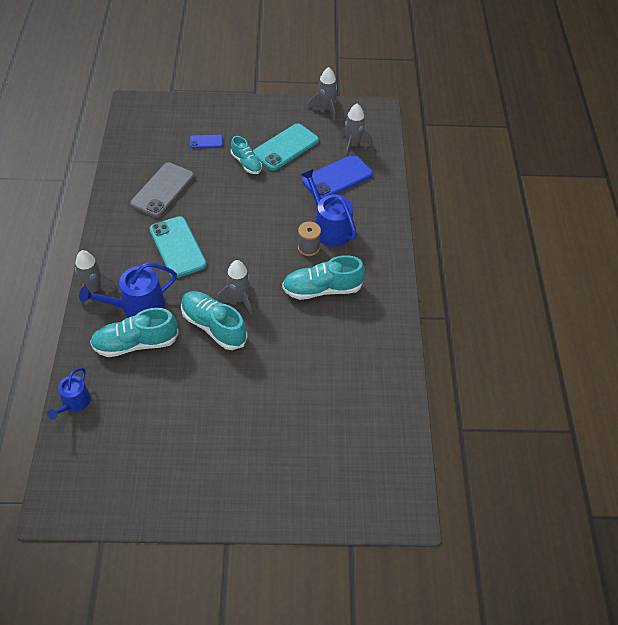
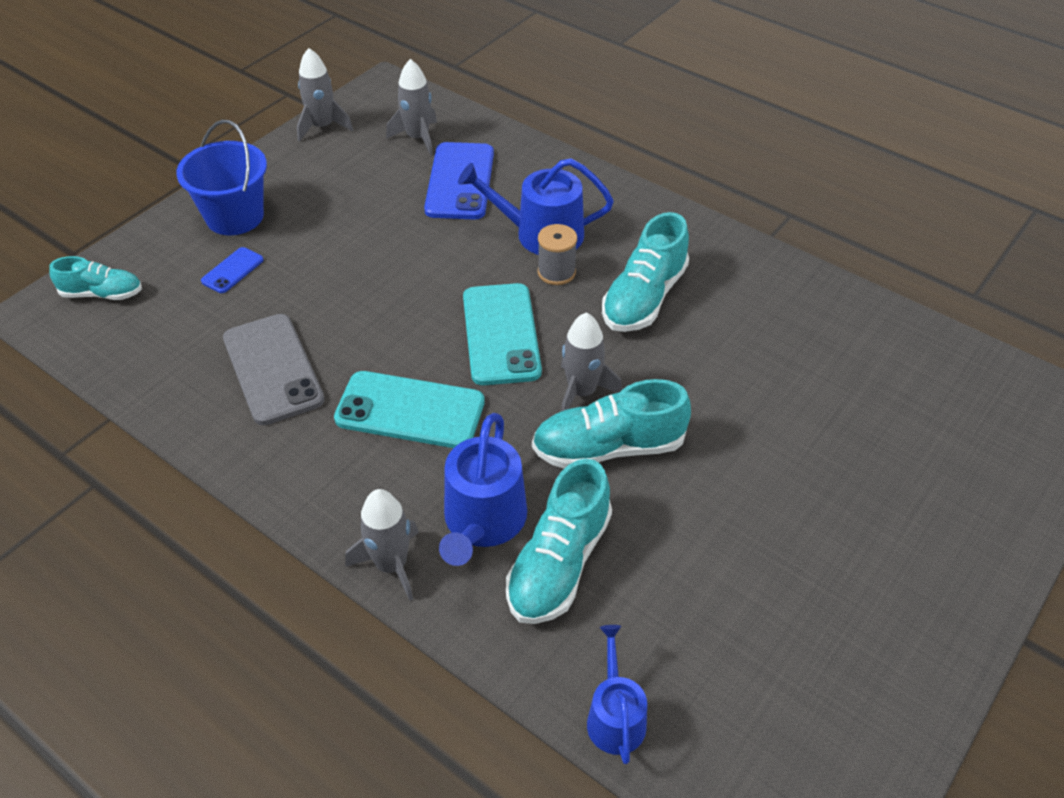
camera: 50 degrees left, 5 degrees down
(74, 403) = (615, 716): blue watering can -> blue watering can turned 150 degrees counterclockwise
(238, 121) = (235, 216): none -> blue bucket
(246, 163) = (329, 251): turquoise shoe -> turquoise shoe (102, 294)
(285, 147) = (346, 198): turquoise phone -> turquoise phone (501, 334)

